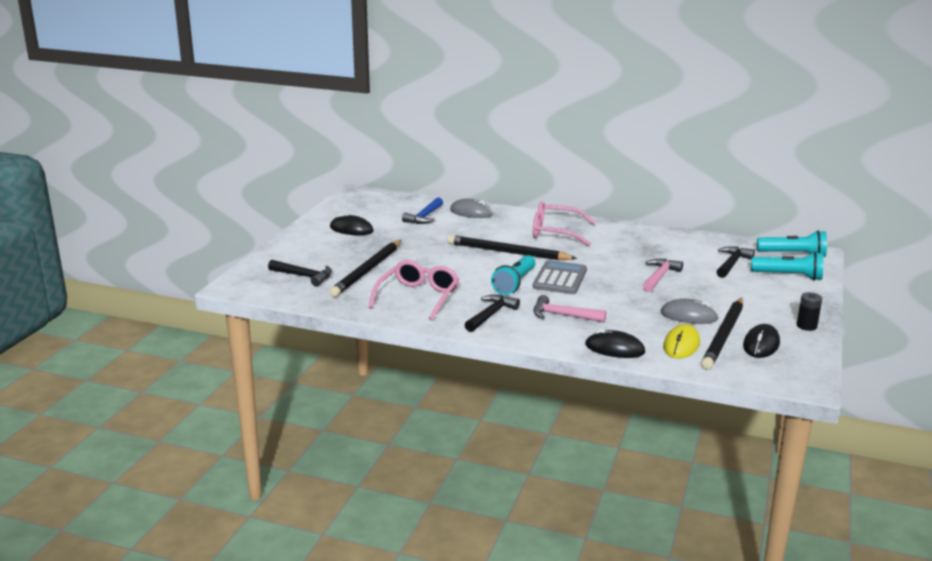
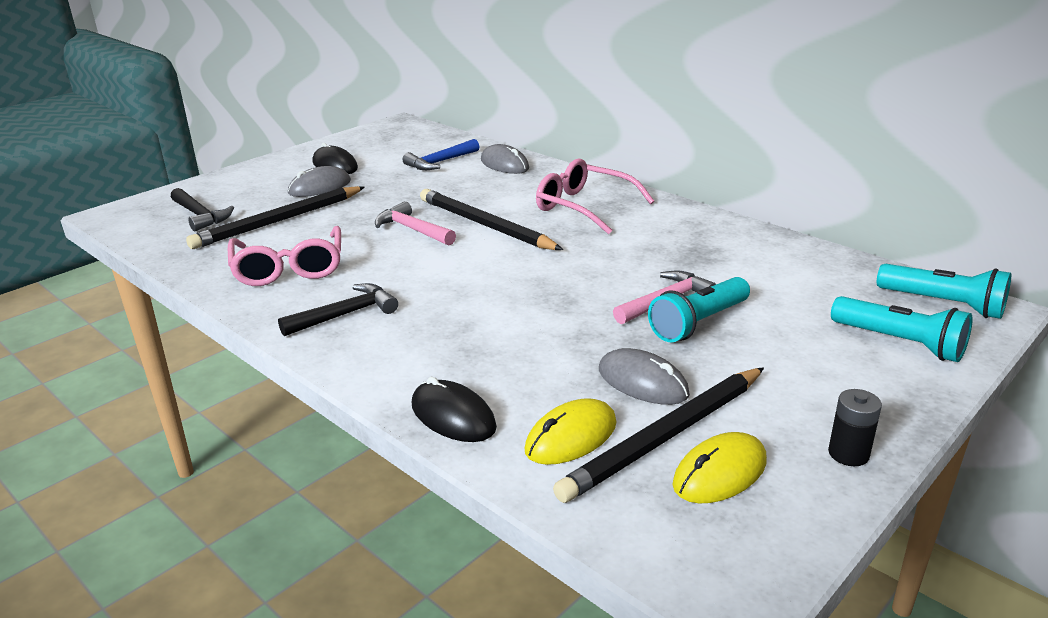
camera: 25 degrees right, 5 degrees up
(362, 245) = (320, 187): none -> grey mouse
(418, 297) = (289, 268): pink glasses -> pink glasses turned 120 degrees clockwise
(515, 283) = (438, 272): turquoise flashlight -> turquoise flashlight (698, 323)
(560, 278) = (509, 276): grey calculator -> none
(563, 315) = (444, 337): pink hammer -> pink hammer (413, 229)
(732, 264) = (813, 301): black hammer -> none
(761, 344) = (720, 473): black mouse -> yellow mouse

